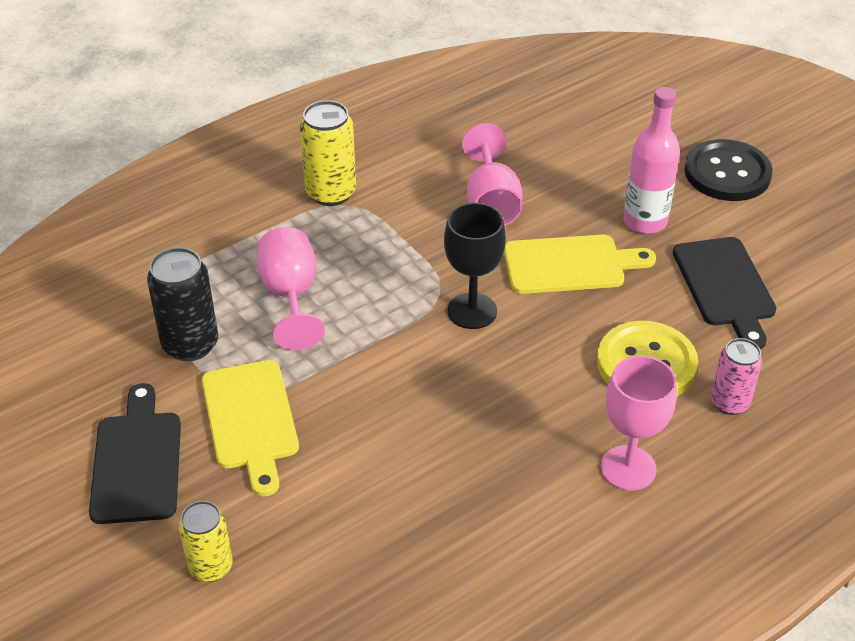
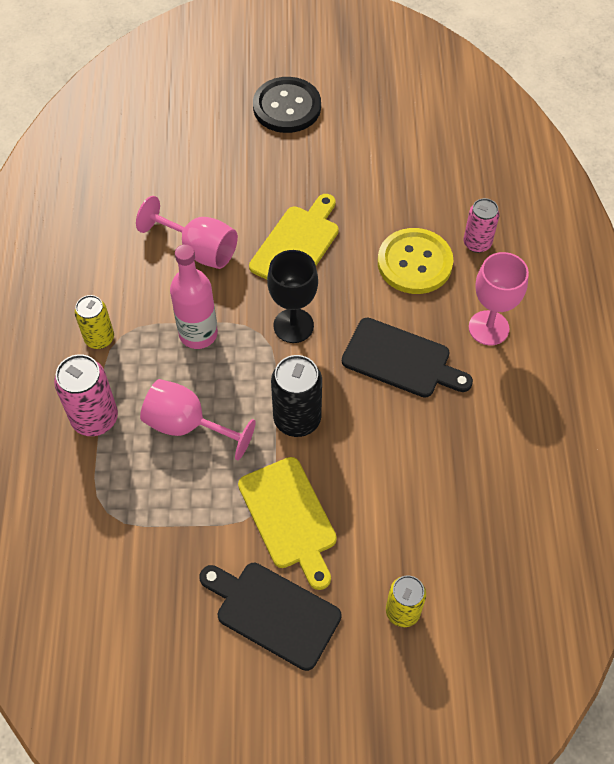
camera: 55 degrees left, 15 degrees up
(190, 344) = (183, 518): black can -> black can (297, 419)
(246, 234) = (95, 418): none -> pink can
(250, 420) = (289, 517): yellow cutting board -> yellow cutting board turned 45 degrees clockwise
(331, 193) = (99, 338): yellow can -> yellow can, size x0.67
(645, 221) = (292, 179): pink bottle -> pink bottle (198, 334)
(725, 286) = (384, 179): black cutting board -> black cutting board (401, 360)

